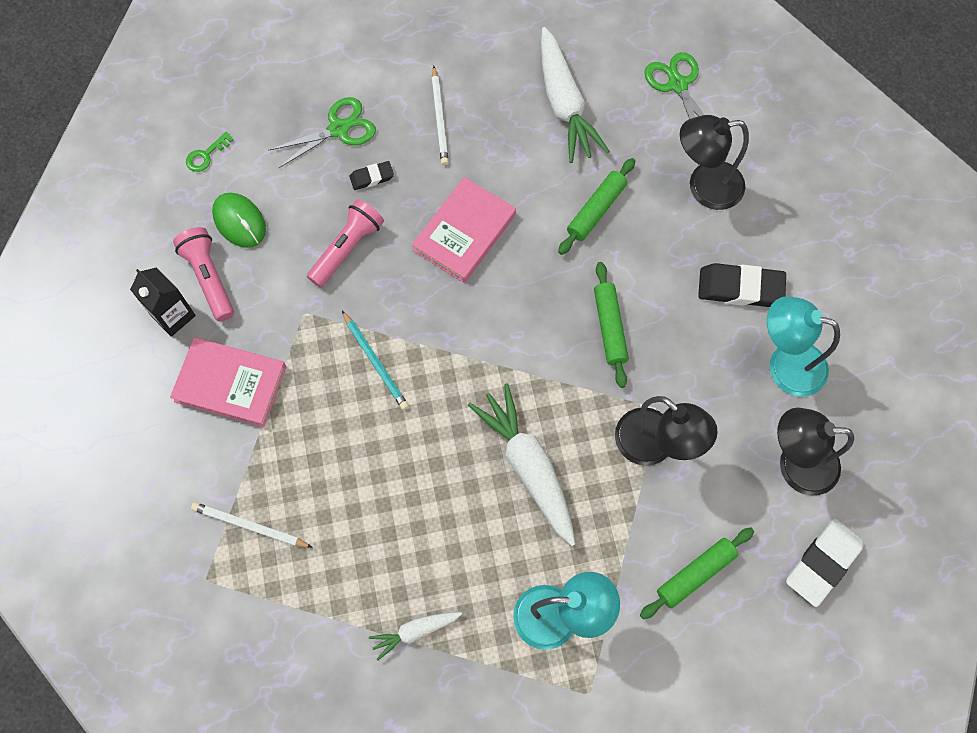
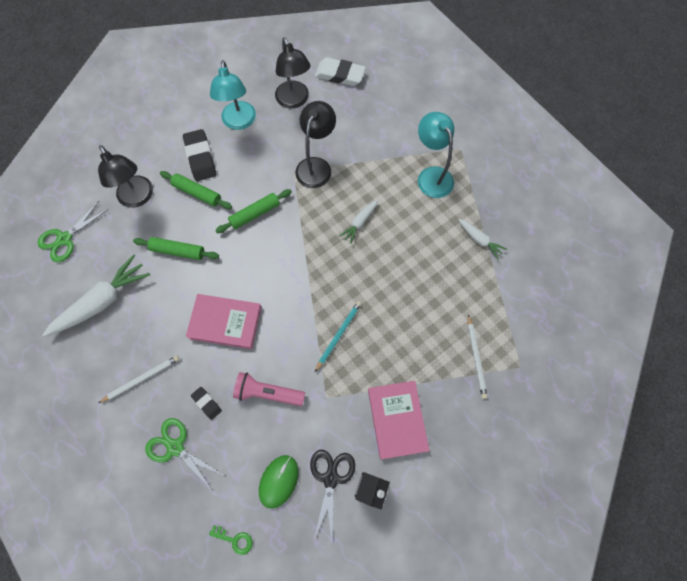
camera: 115 degrees left, 0 degrees up
(209, 278) = (331, 478): pink flashlight -> black scissors
(528, 466) = (359, 223): white carrot -> white carrot, size x0.52
(695, 574) = (375, 125): green rolling pin -> green rolling pin (197, 193)

